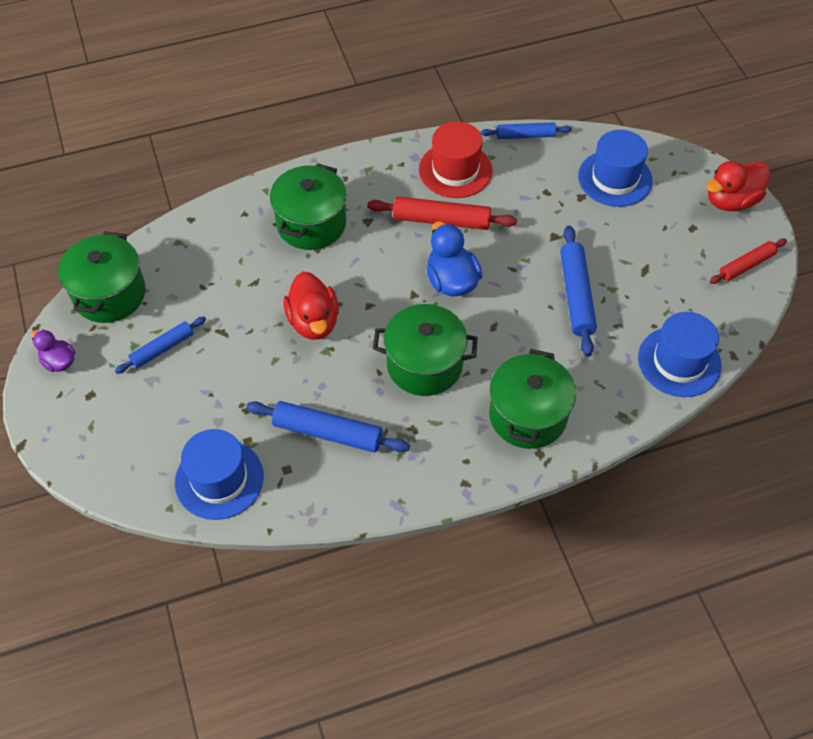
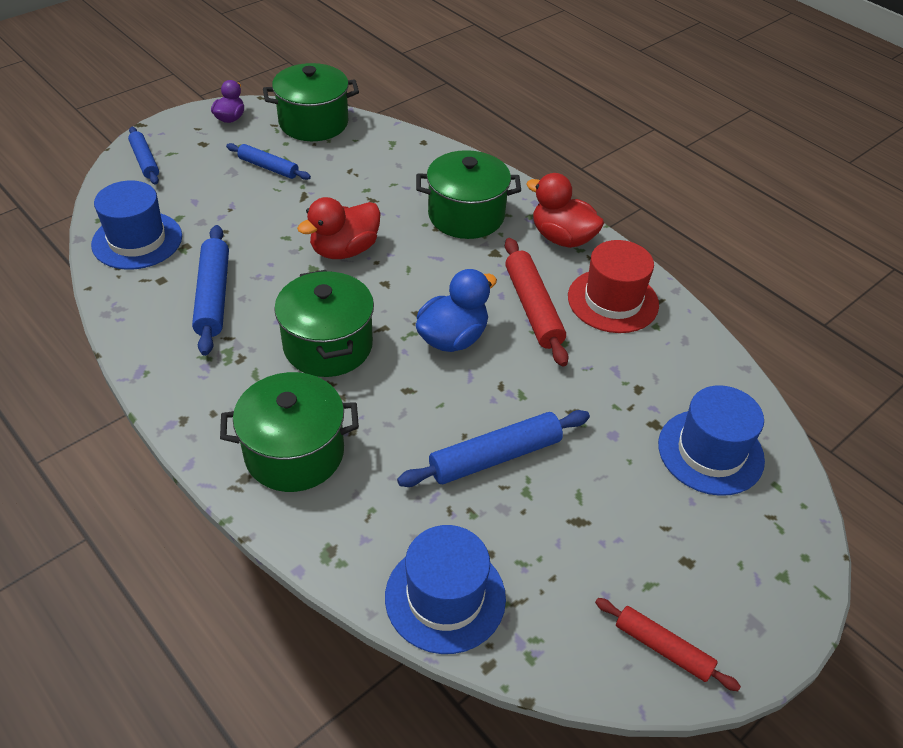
camera: 65 degrees right, 10 degrees down
(525, 135) = (712, 347): blue rolling pin -> blue rolling pin (145, 161)
(731, 201) = (771, 600): red duck -> red duck (562, 238)

